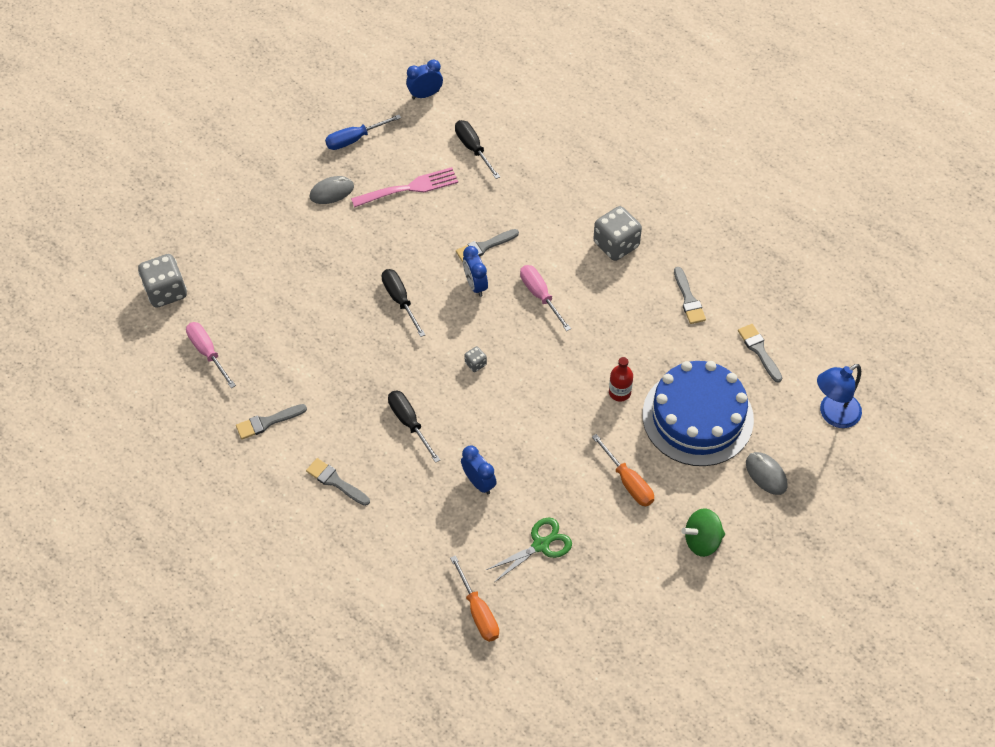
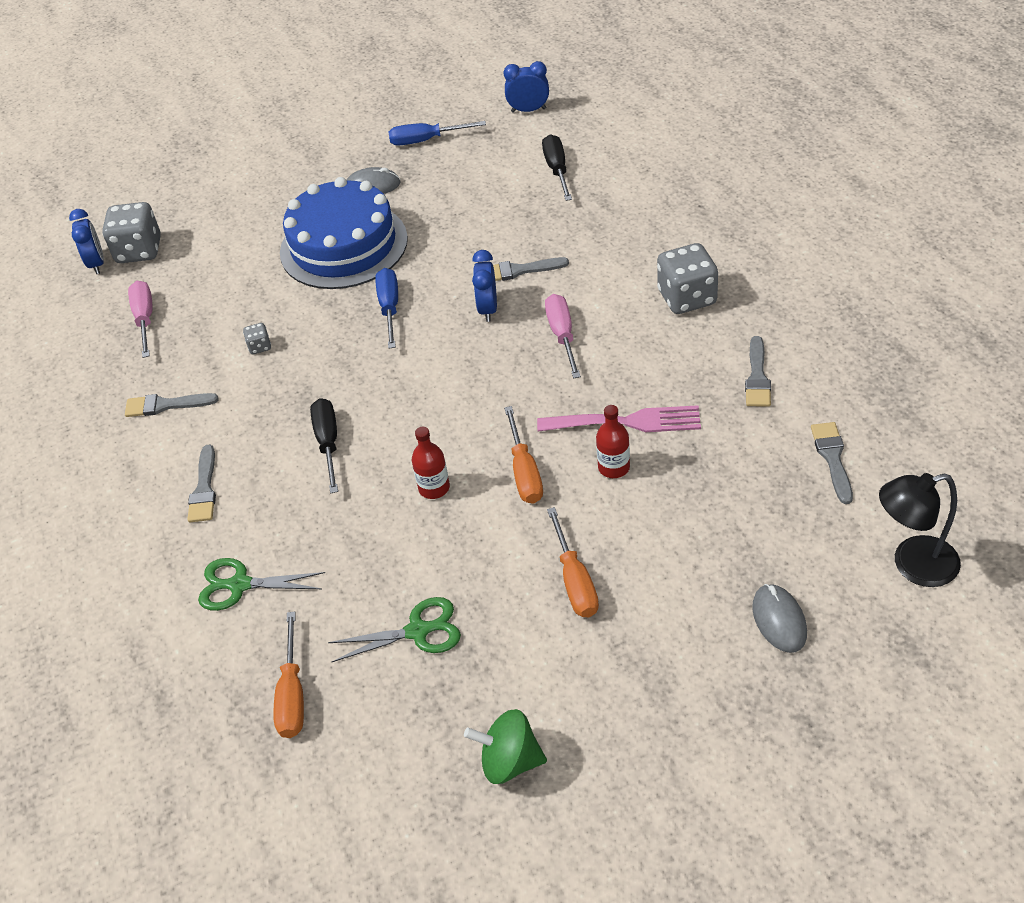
camera: 25 degrees right, 10 degrees down
(335, 481) = (204, 489): grey brush -> grey brush turned 150 degrees counterclockwise
(400, 300) = (389, 308): black screwdriver -> blue screwdriver
(401, 546) = (239, 585): none -> green scissors
(409, 188) = (461, 196): pink fork -> pink fork (626, 422)
(475, 364) = (444, 394): grey dice -> grey dice (260, 346)
(479, 482) = (377, 533): blue clock -> blue clock (97, 263)
(503, 438) = (434, 488): none -> red bottle
(560, 411) = (524, 472): none -> orange screwdriver
(697, 417) = (709, 521): blue cake -> blue cake (343, 245)
(702, 540) = (646, 686): green spinning top -> green spinning top (509, 761)
(833, 415) = (913, 565): blue lamp -> black lamp

